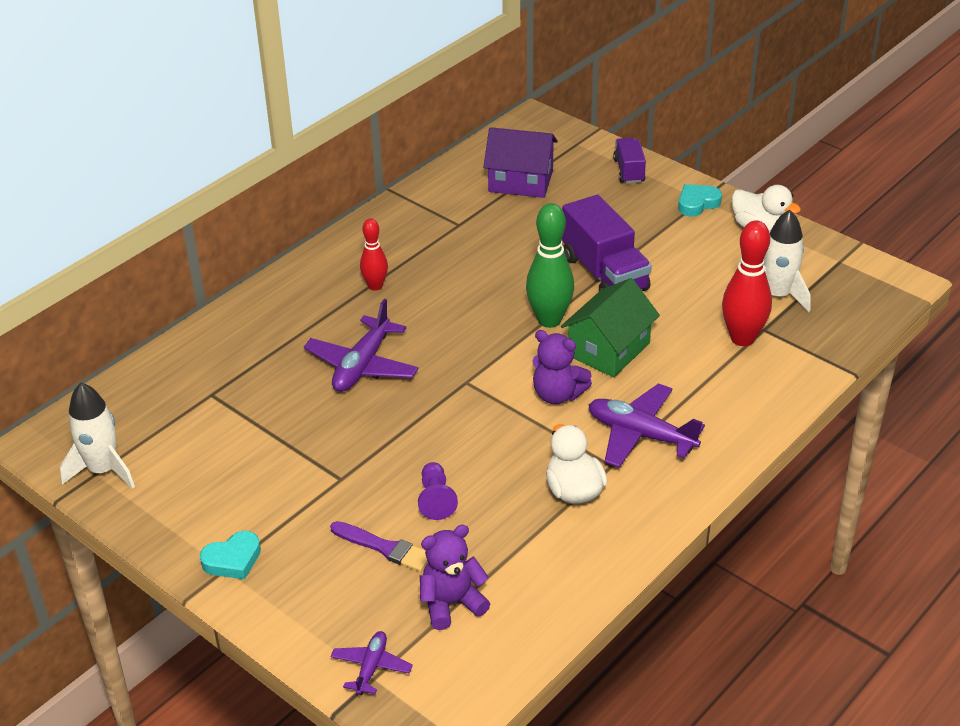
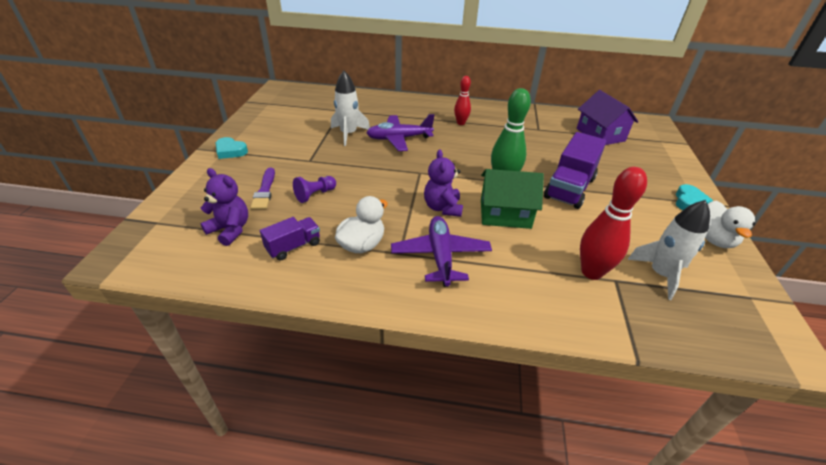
camera: 55 degrees right, 0 degrees up
(103, 470) = (271, 104): white rocket -> white rocket (348, 134)
(371, 667) = (165, 219): purple plane -> none
(629, 171) = (671, 165): purple truck -> purple truck (293, 246)
(697, 203) = (689, 202): turquoise heart -> turquoise heart turned 90 degrees clockwise

